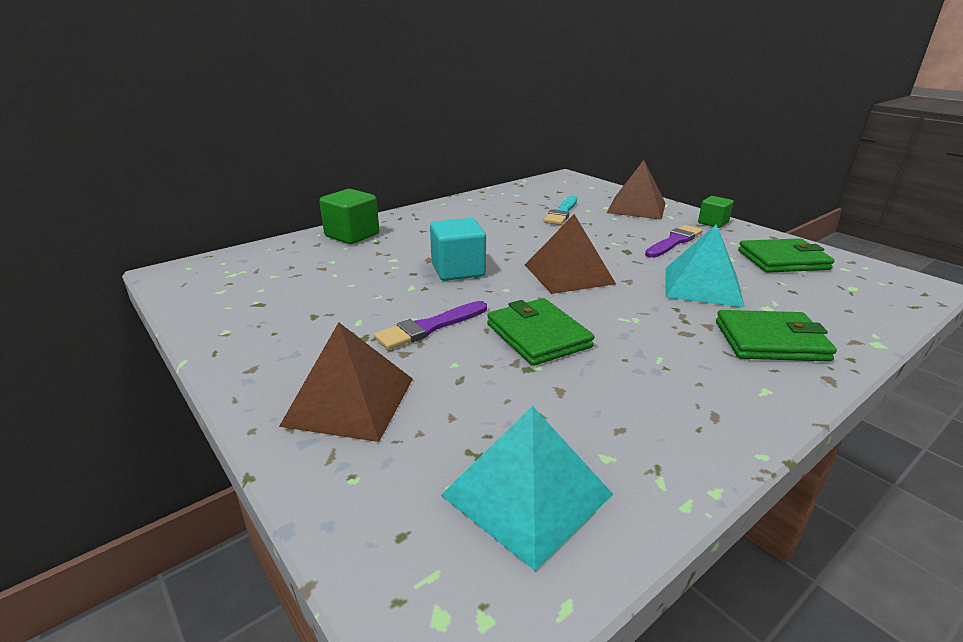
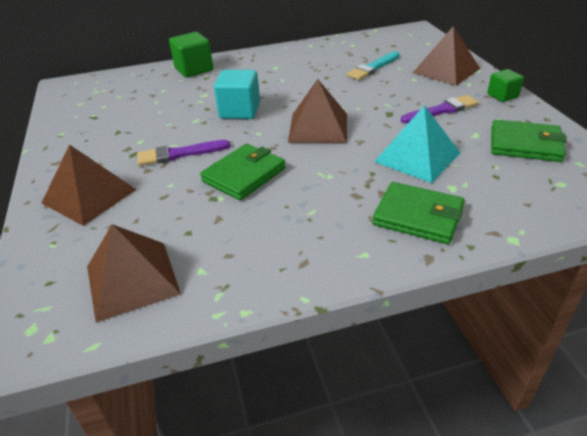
camera: 25 degrees right, 10 degrees up
(527, 495) = (132, 280): turquoise pyramid -> brown pyramid
(538, 335) = (244, 175): green wallet -> green wallet turned 45 degrees clockwise

